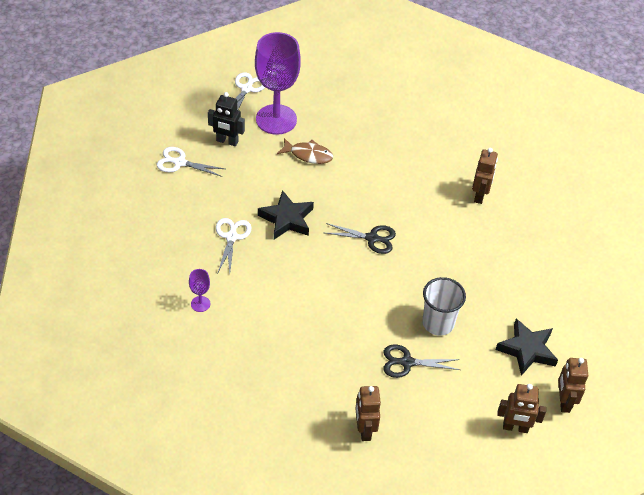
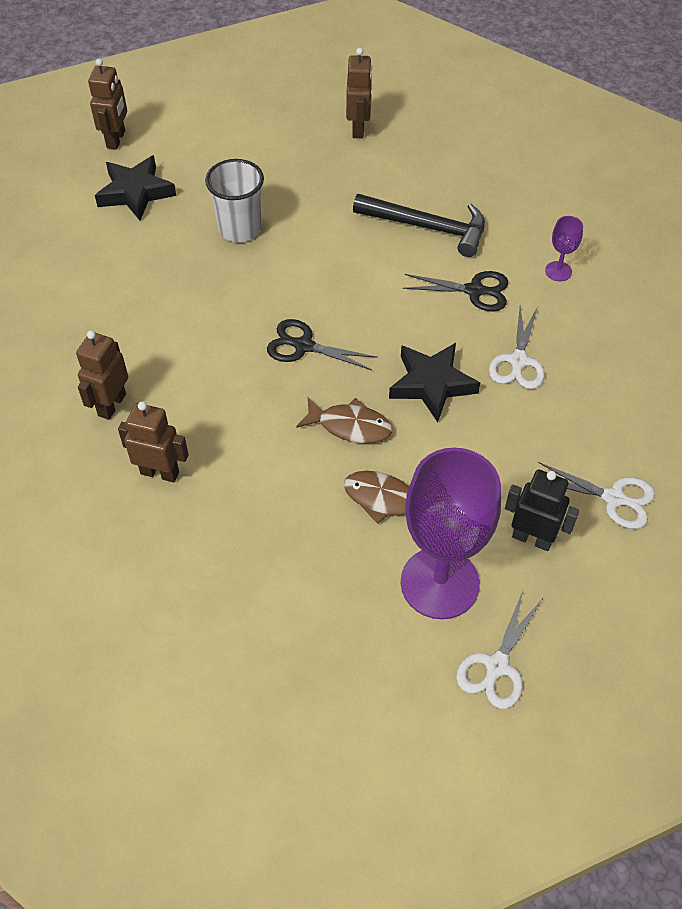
camera: 170 degrees left, 5 degrees up
(297, 334) = (427, 227): none -> black hammer
(334, 192) = (350, 426): none -> brown fish
(406, 362) = (293, 189): black scissors -> black scissors (475, 291)
(515, 428) = (185, 120): brown robot -> brown robot (160, 472)

